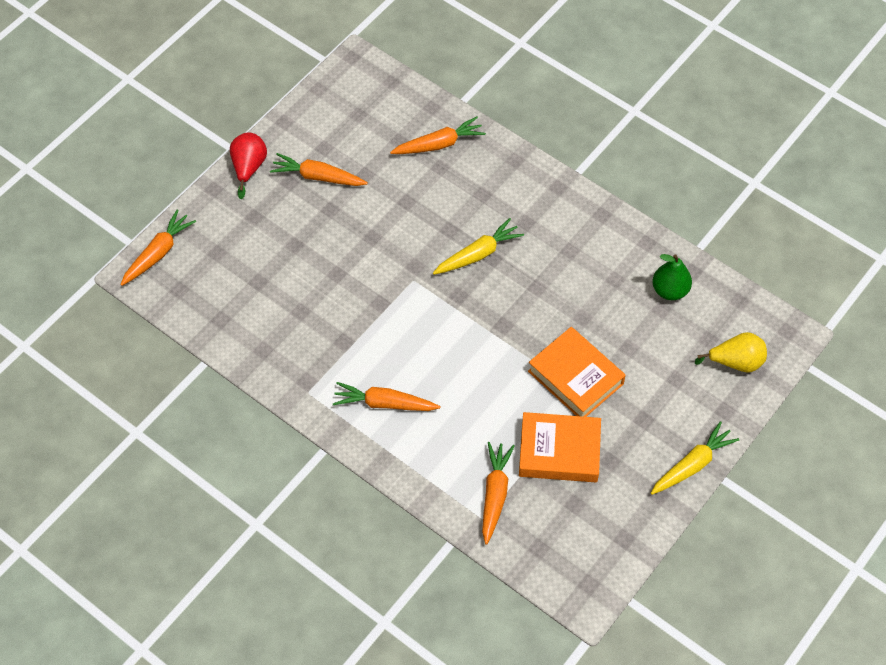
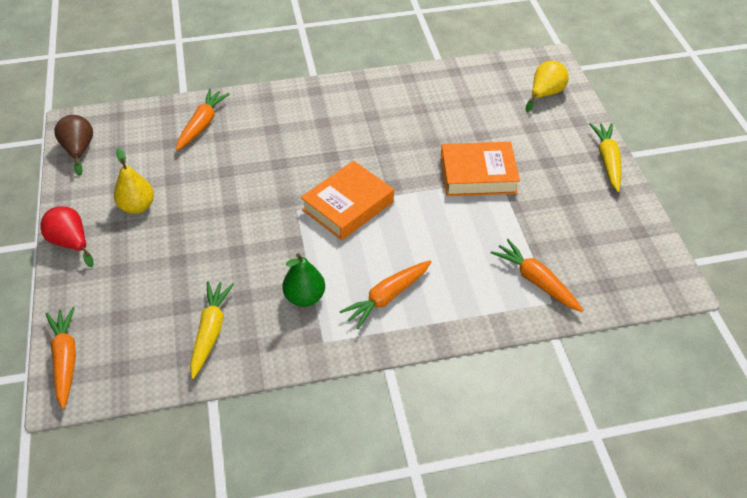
camera: 50 degrees left, 10 degrees down
(318, 177) = (137, 206): orange carrot -> yellow pear
(334, 91) = (79, 150): none -> brown pear
(478, 254) = (318, 161): yellow carrot -> yellow carrot (210, 331)
(559, 451) = (532, 221): orange book -> orange book (348, 206)
(670, 290) = (457, 89): green pear -> green pear (305, 297)

